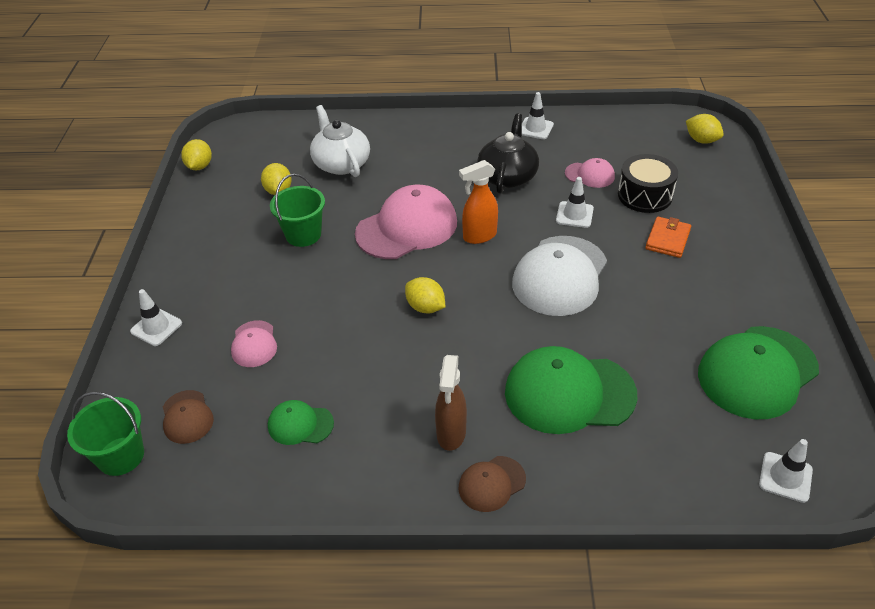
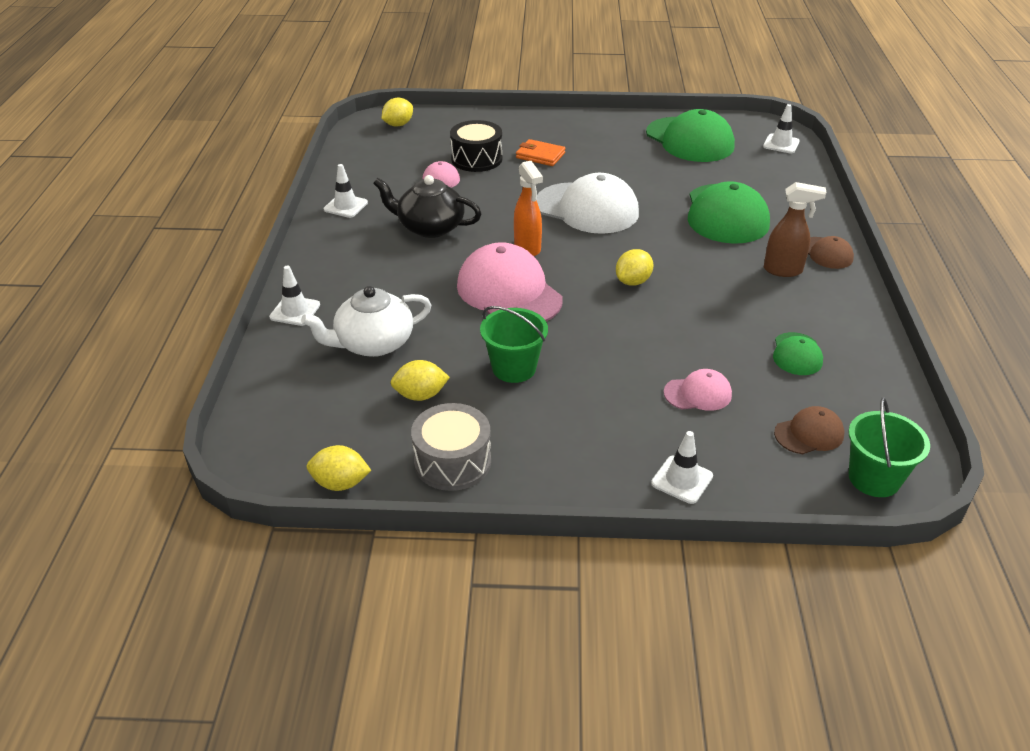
camera: 90 degrees left, 5 degrees down
(207, 211) = (452, 462): none -> grey drum
(574, 215) = (500, 195): white traffic cone -> white traffic cone (295, 311)

